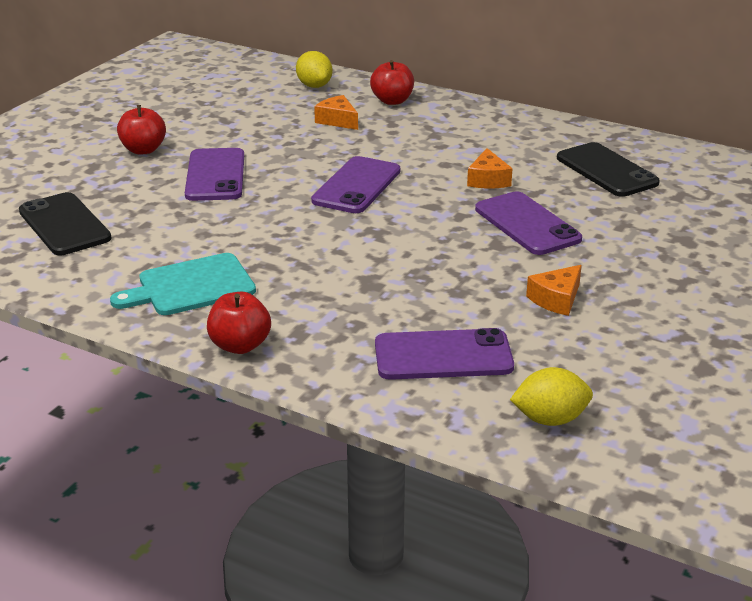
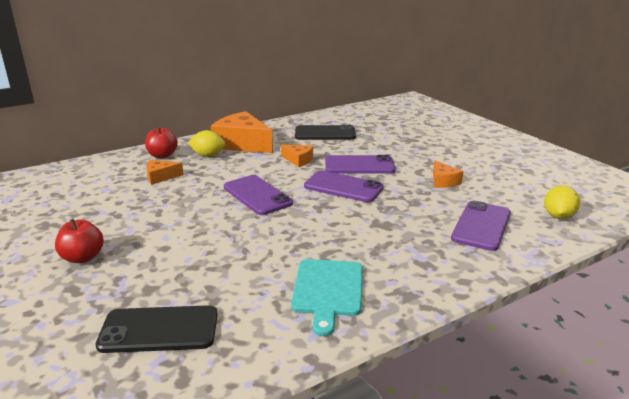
camera: 60 degrees left, 5 degrees down
(215, 175) = (173, 238): purple phone -> purple phone (343, 187)
(240, 345) = (426, 290): red apple -> none
(314, 86) = (97, 170): yellow lemon -> yellow lemon (208, 155)
(488, 130) = (242, 144): none -> orange cheese

